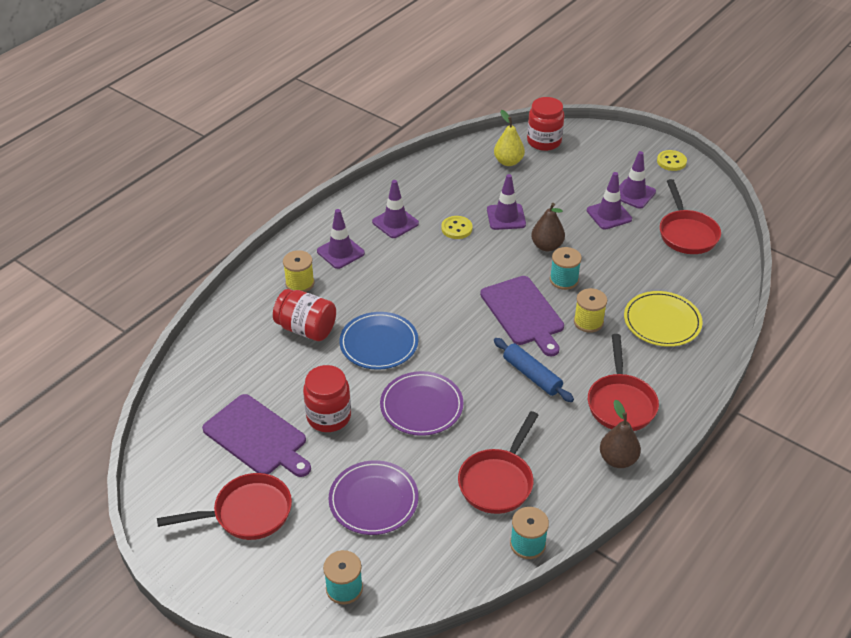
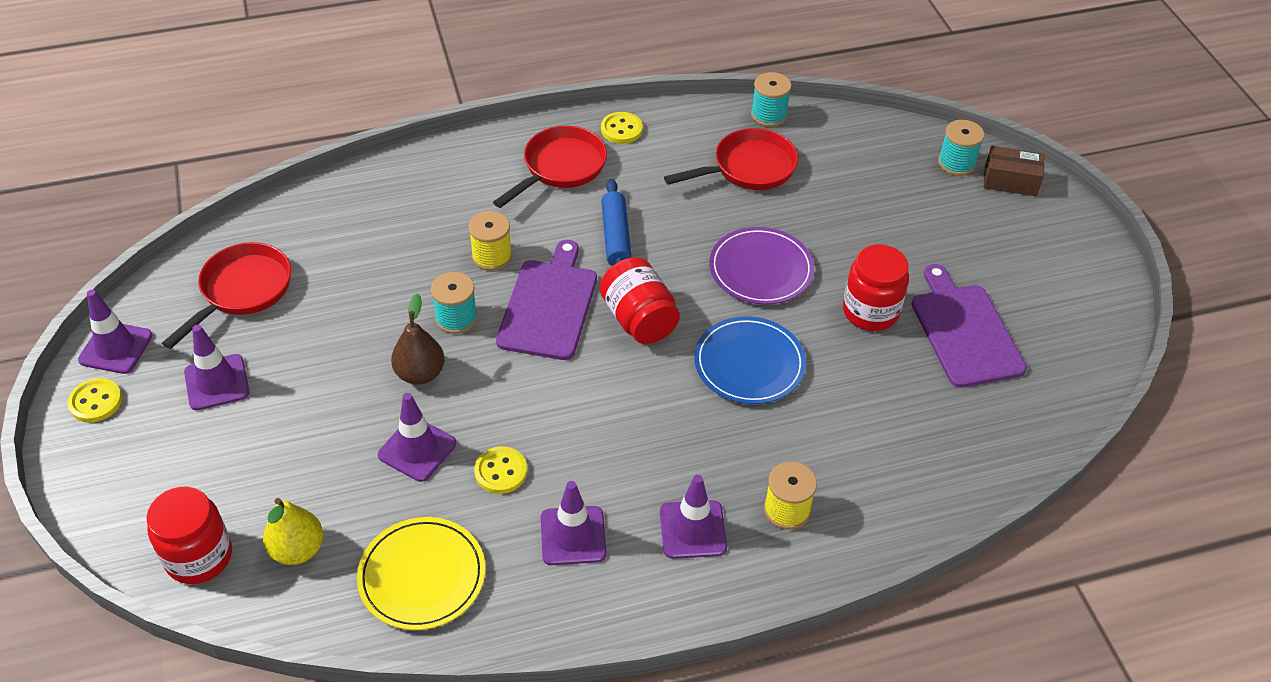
camera: 145 degrees left, 5 degrees up
(247, 513) = (1016, 264): red pan -> none
(289, 596) = (1010, 181): none -> brown box
(306, 329) = (824, 433): red jar -> red jar (639, 319)
(373, 500) = (880, 212): purple plate -> none
(609, 215) = (290, 371): purple traffic cone -> purple traffic cone (116, 348)
(617, 459) = (621, 129): brown pear -> yellow button
(662, 321) = (417, 214): yellow plate -> yellow plate (422, 576)

